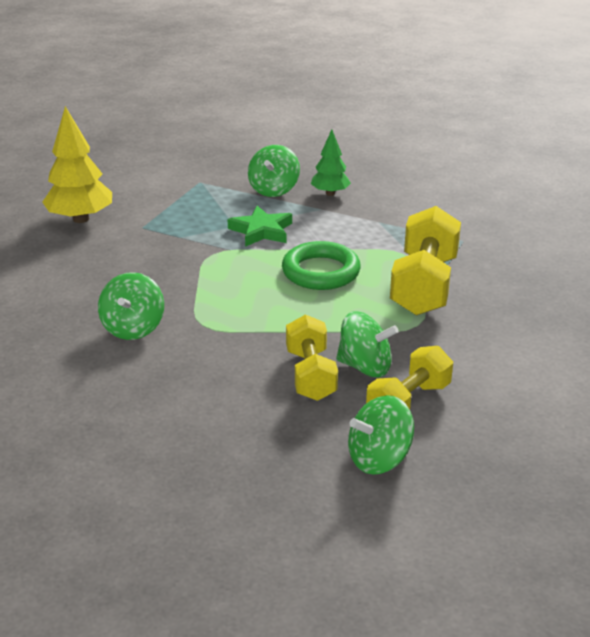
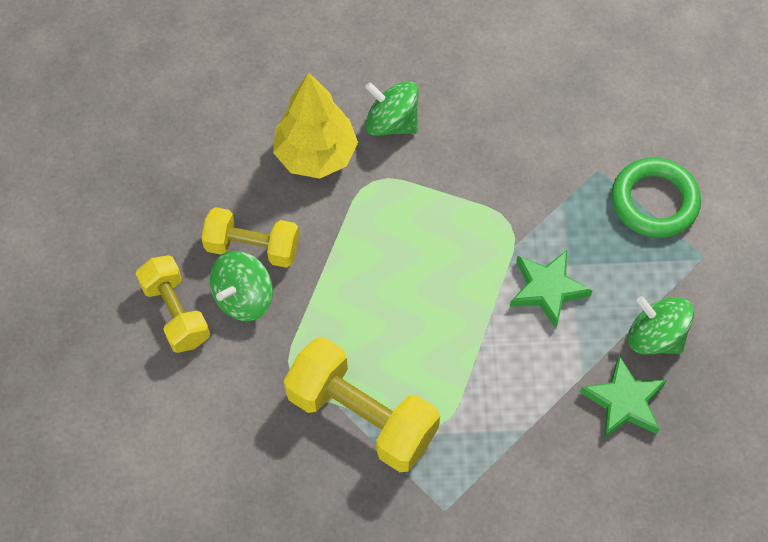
camera: 110 degrees right, 30 degrees up
(81, 219) = (638, 114): yellow tree -> yellow tree (315, 155)
(321, 272) = (431, 320): green ring -> green ring (654, 201)
(330, 193) = (624, 401): green tree -> green star
(379, 458) = (118, 259): green spinning top -> none

